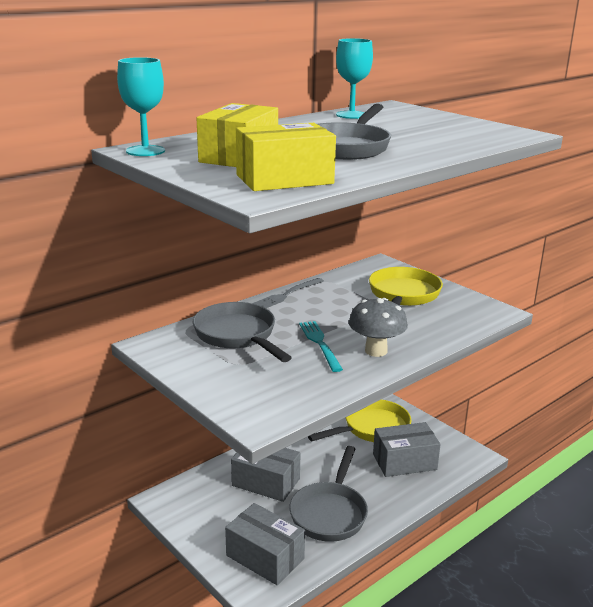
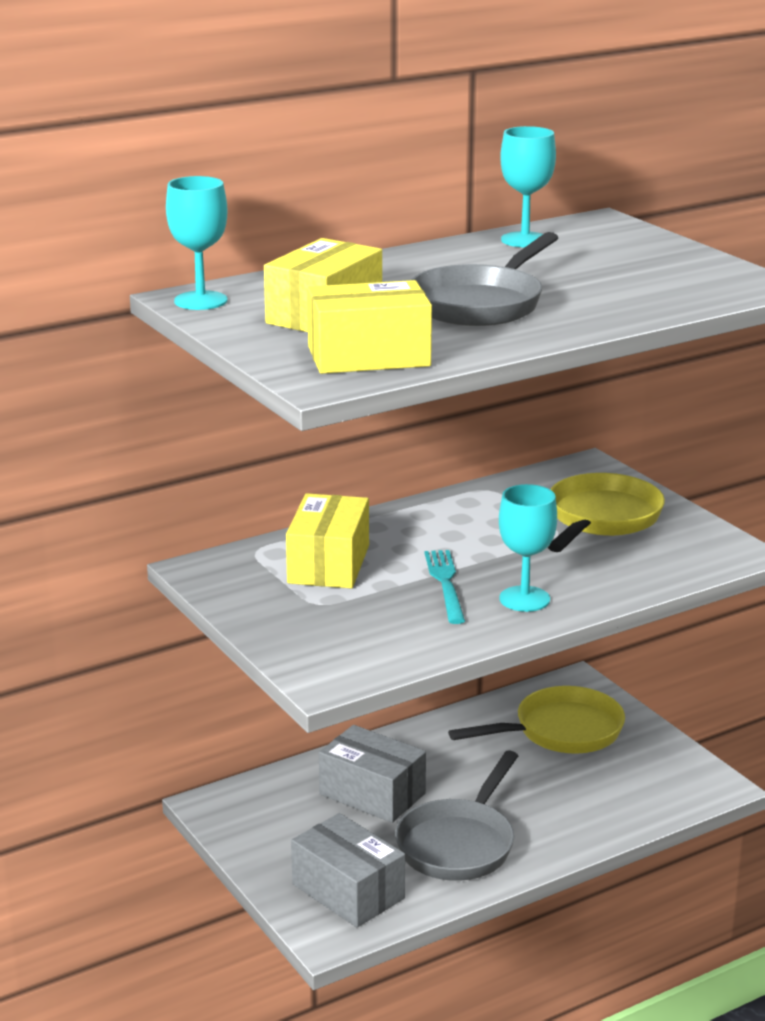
camera: 10 degrees right, 0 degrees up
(238, 336) = (329, 564): grey pan -> yellow box
(287, 295) = (420, 507): grey fork -> none
(376, 351) = (524, 599): grey mushroom -> turquoise goblet
(404, 461) = (597, 784): grey box -> none

